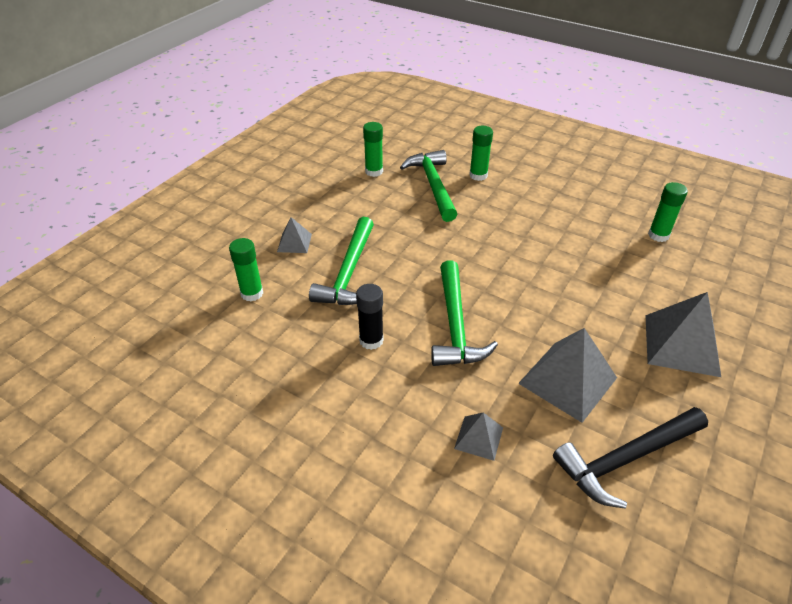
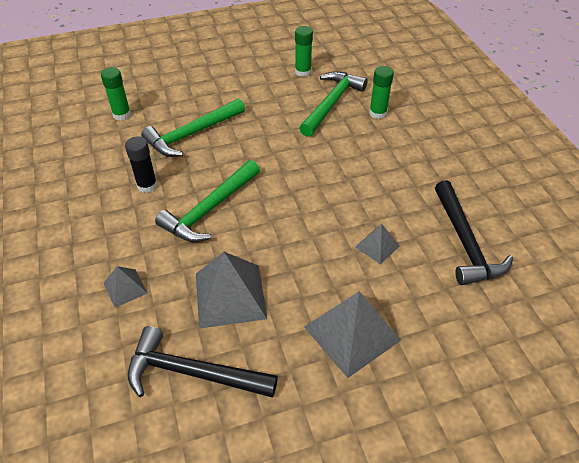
camera: 40 degrees right, 5 degrees up
(294, 242) = (186, 95): grey pyramid -> grey pyramid (377, 246)
(658, 235) = (465, 242): green glue stick -> black hammer

